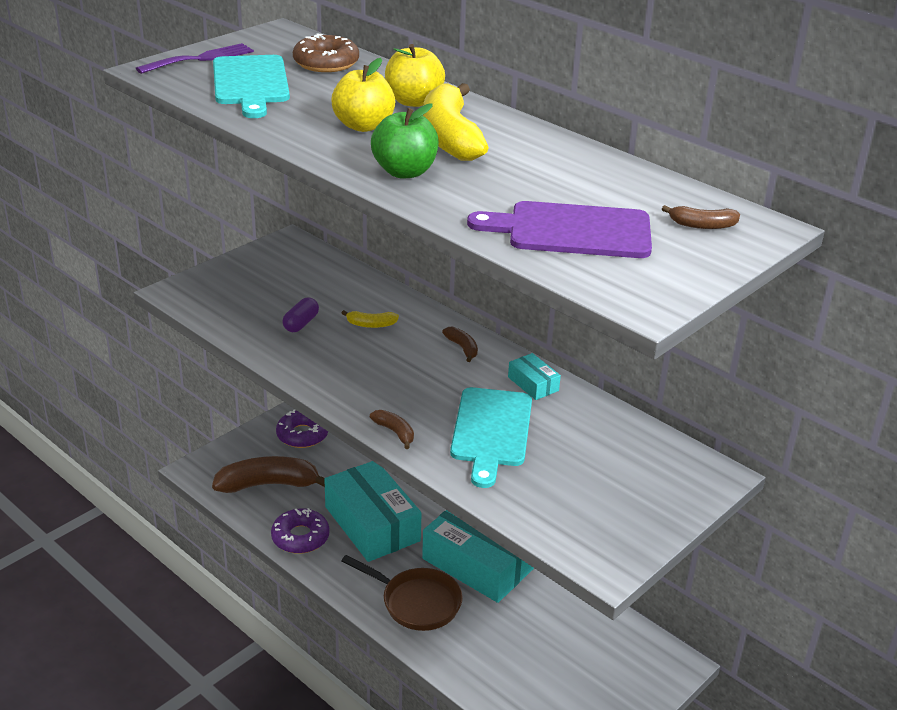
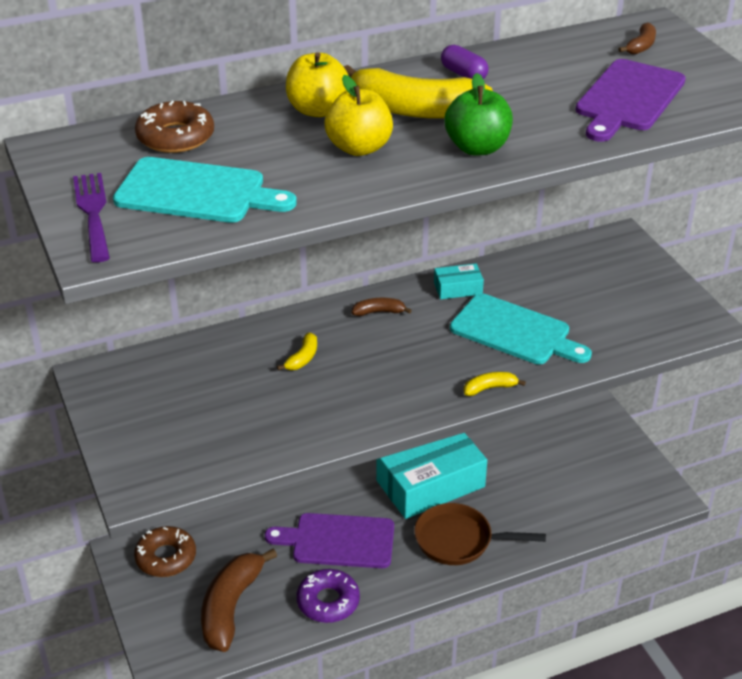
camera: 65 degrees left, 5 degrees up
(301, 323) = (270, 405): purple capsule -> purple capsule (463, 74)
(302, 435) = (166, 557): purple donut -> brown donut
(372, 524) = (338, 541): turquoise box -> purple cutting board
(395, 432) = (489, 388): brown banana -> yellow banana
(416, 602) = (459, 540): brown pan -> brown pan turned 135 degrees counterclockwise

